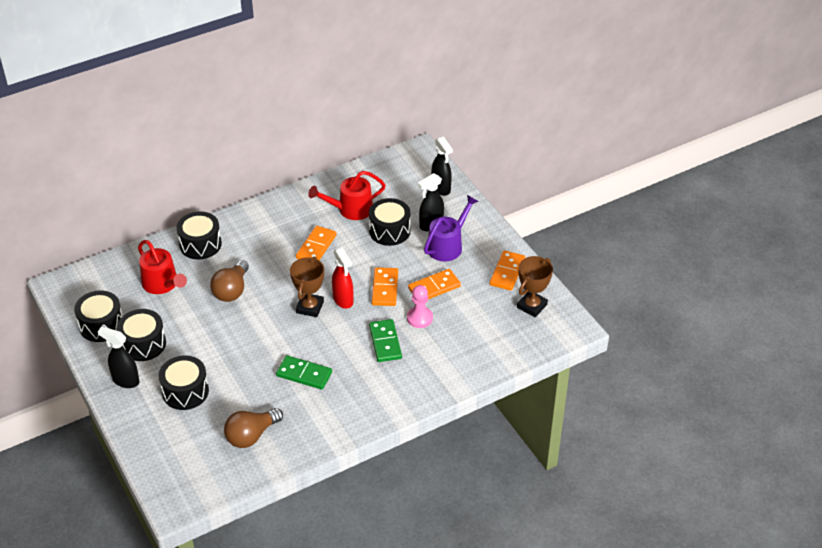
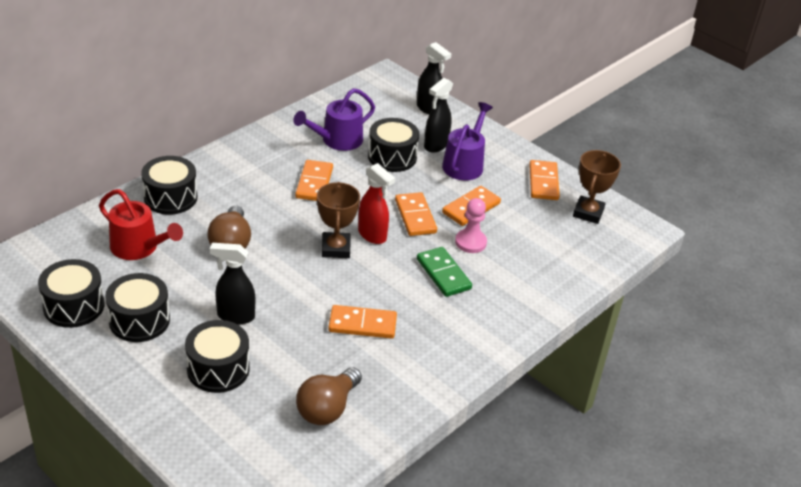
camera: 20 degrees left, 5 degrees down
(125, 380) = (131, 368): black spray bottle -> black spray bottle (235, 316)
(304, 374) = (362, 324): green domino -> orange domino
(351, 209) = (337, 140): red watering can -> purple watering can

